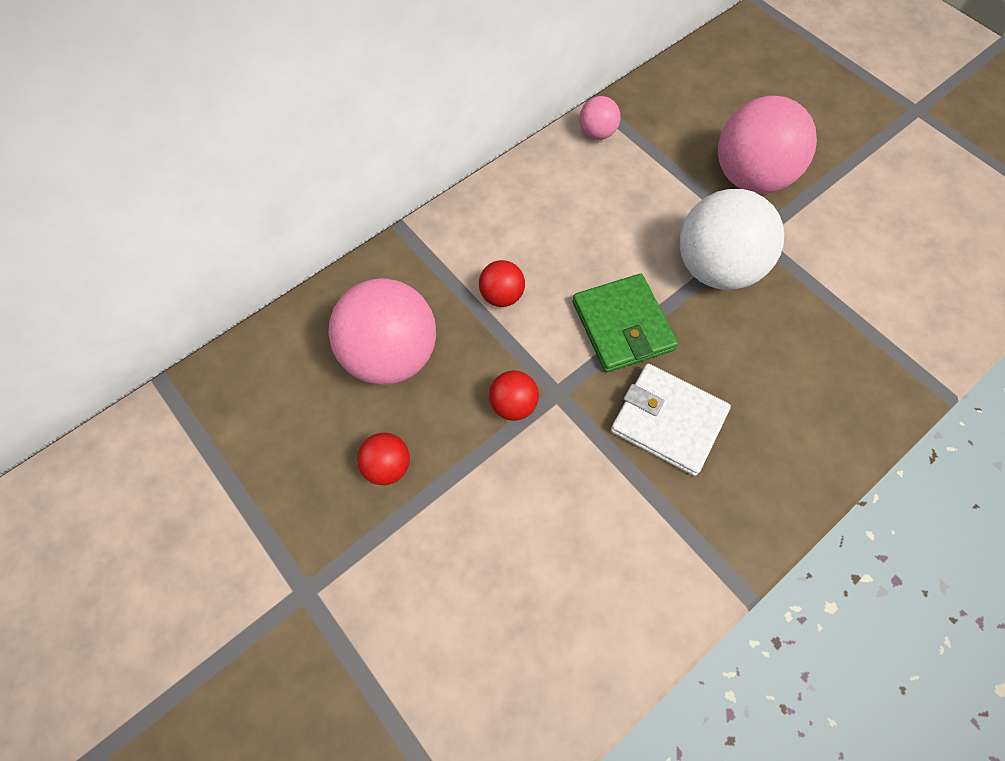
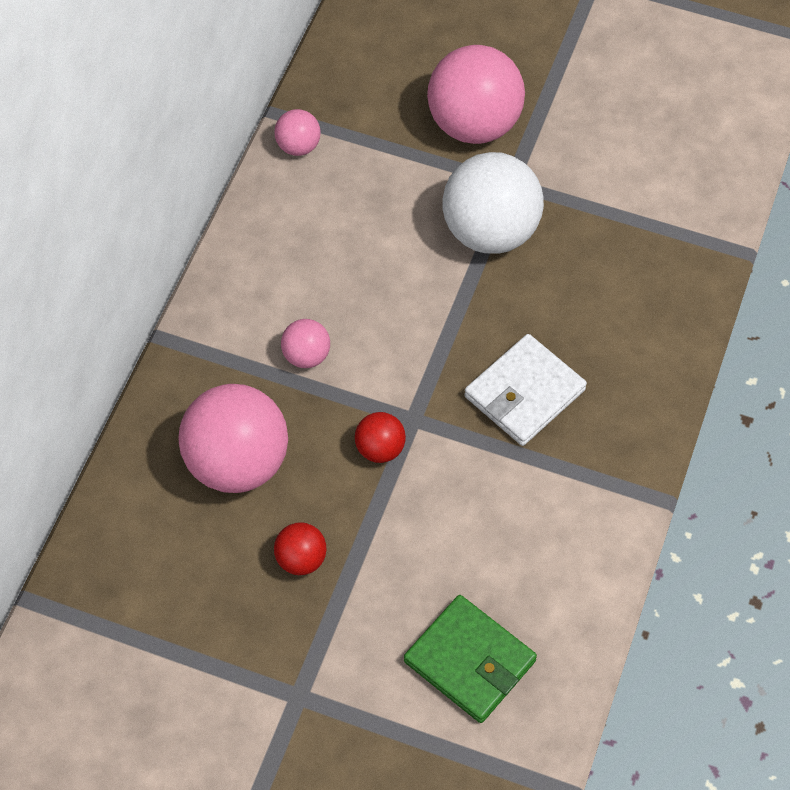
camera: 30 degrees left, 5 degrees down
(501, 296) = (306, 356): red ball -> pink ball
(622, 326) = (436, 328): green wallet -> green wallet (470, 661)
(668, 421) = (524, 393): white wallet -> white wallet turned 45 degrees counterclockwise

